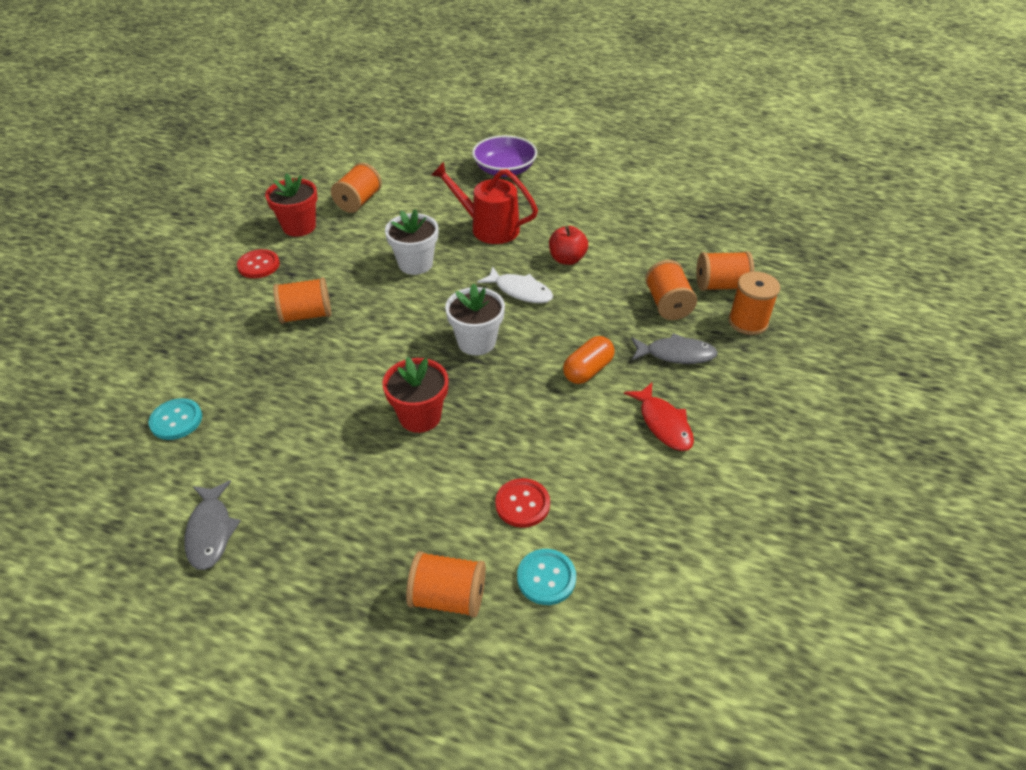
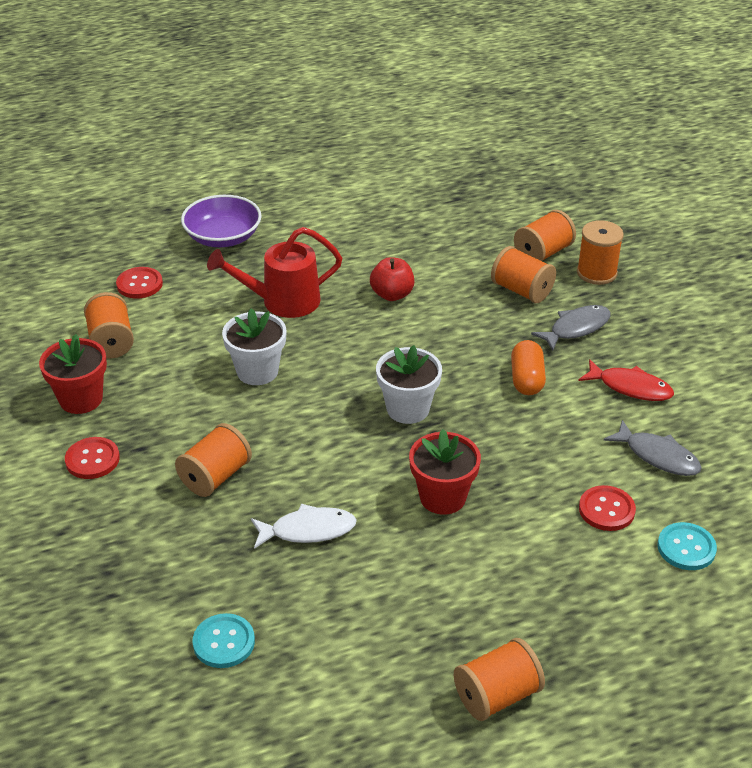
camera: 40 degrees left, 5 degrees down
(211, 531) = (393, 700): grey fish -> grey fish (658, 456)
(418, 175) = (139, 284): none -> red button
(448, 597) = (639, 608): orange spool -> orange spool (497, 695)
(520, 291) = (388, 344): white fish -> white fish (308, 530)

